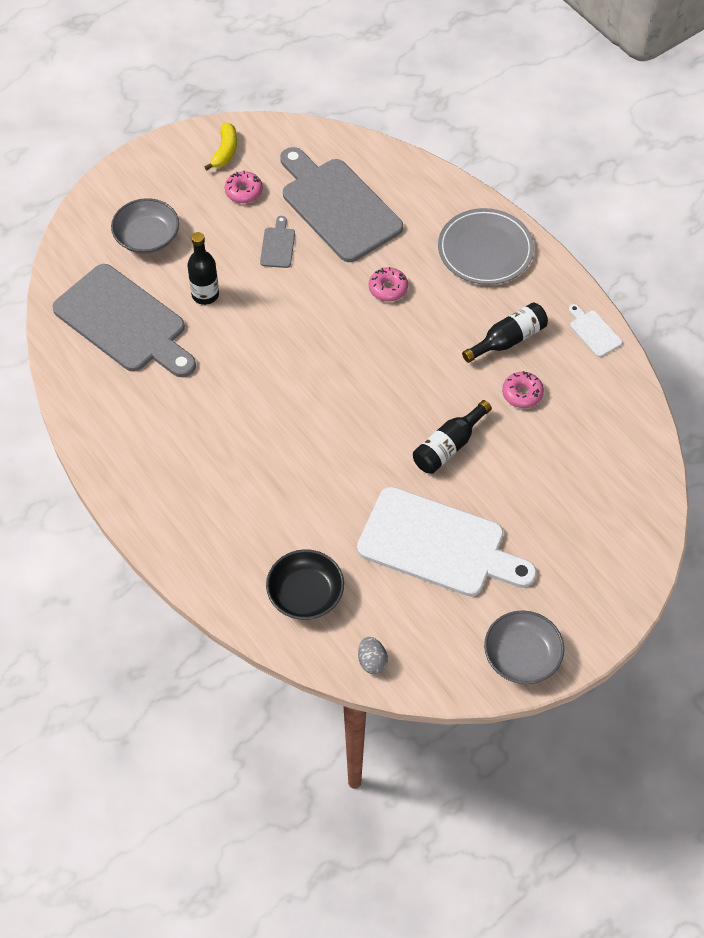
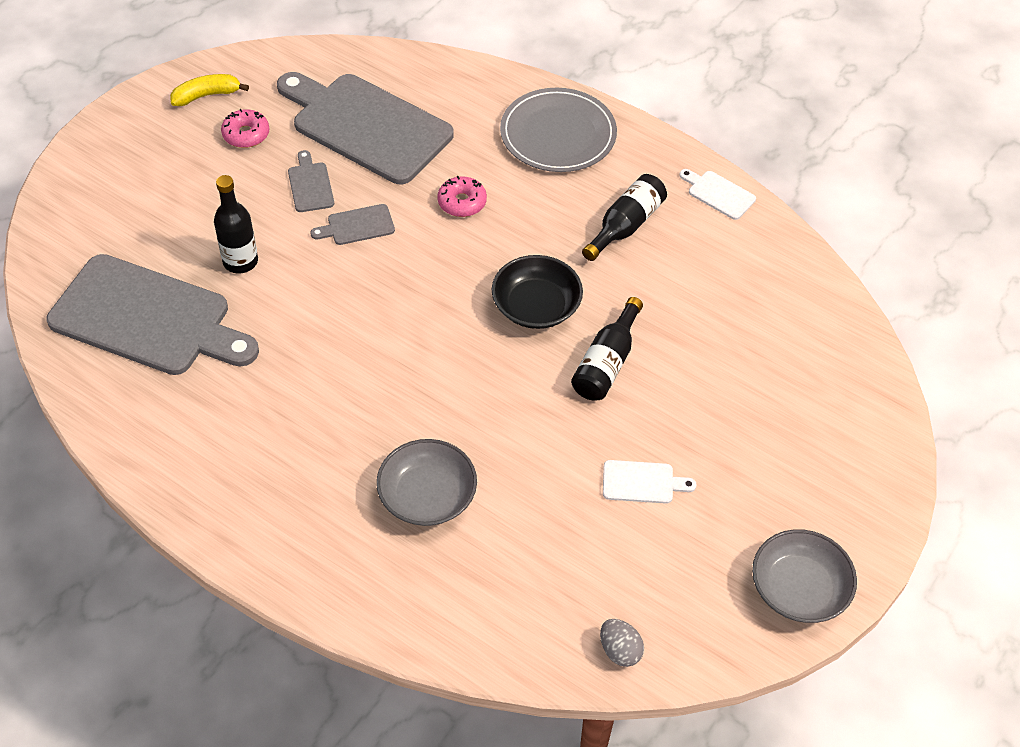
camera: 20 degrees left, 5 degrees down
(147, 237) = (142, 212): grey bowl -> grey bowl (427, 496)
(225, 151) = (207, 95): yellow banana -> yellow banana turned 105 degrees counterclockwise
(301, 288) = (357, 226): none -> grey cutting board
(305, 594) = (502, 589): black bowl -> black bowl (536, 306)
(438, 544) = (642, 482): white cutting board -> white cutting board, size x0.41
(522, 394) = (667, 281): pink donut -> none

